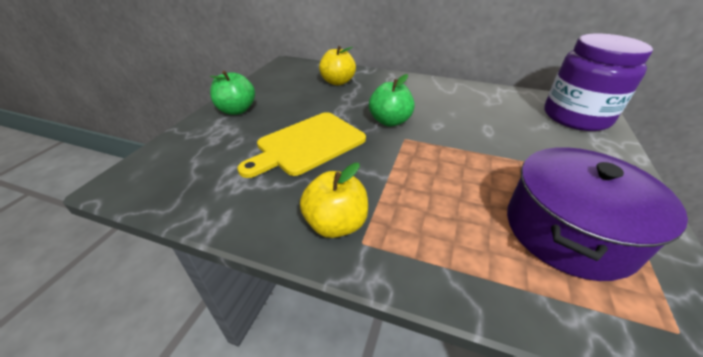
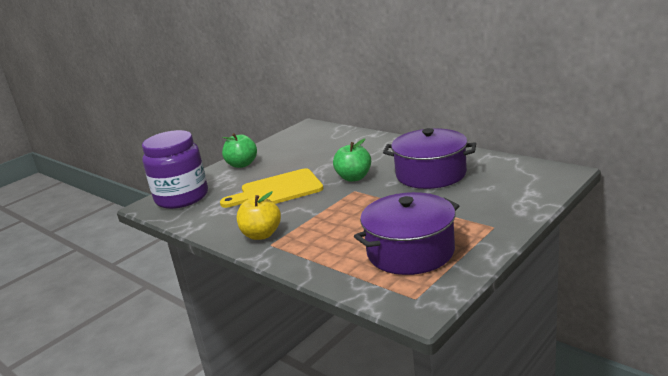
camera: 25 degrees right, 15 degrees down
(337, 82) = (338, 144): yellow apple -> none
(469, 112) = (431, 174): none -> purple pot
(575, 117) = (529, 182): purple jar -> purple jar (182, 197)

